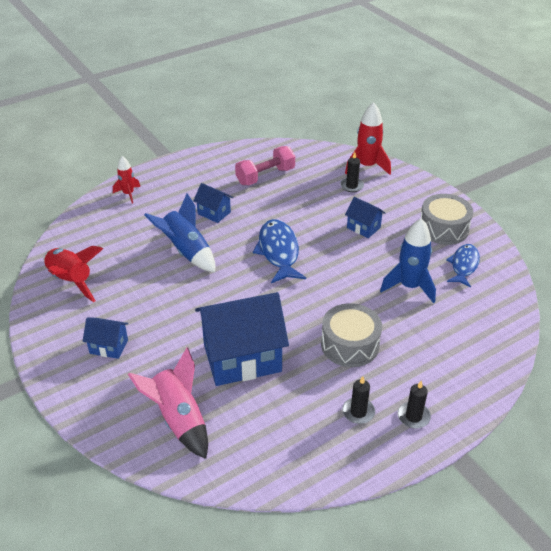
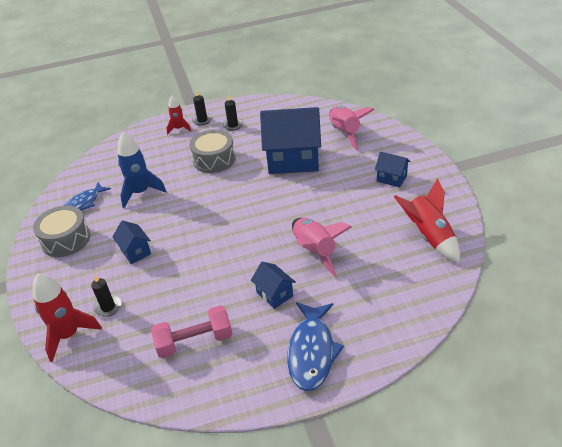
camera: 160 degrees left, 0 degrees up
(128, 194) = (370, 341): red rocket -> red rocket (179, 129)
(187, 251) = (315, 251): blue rocket -> pink rocket
(278, 252) = (228, 238): blue fish -> blue fish (312, 351)

